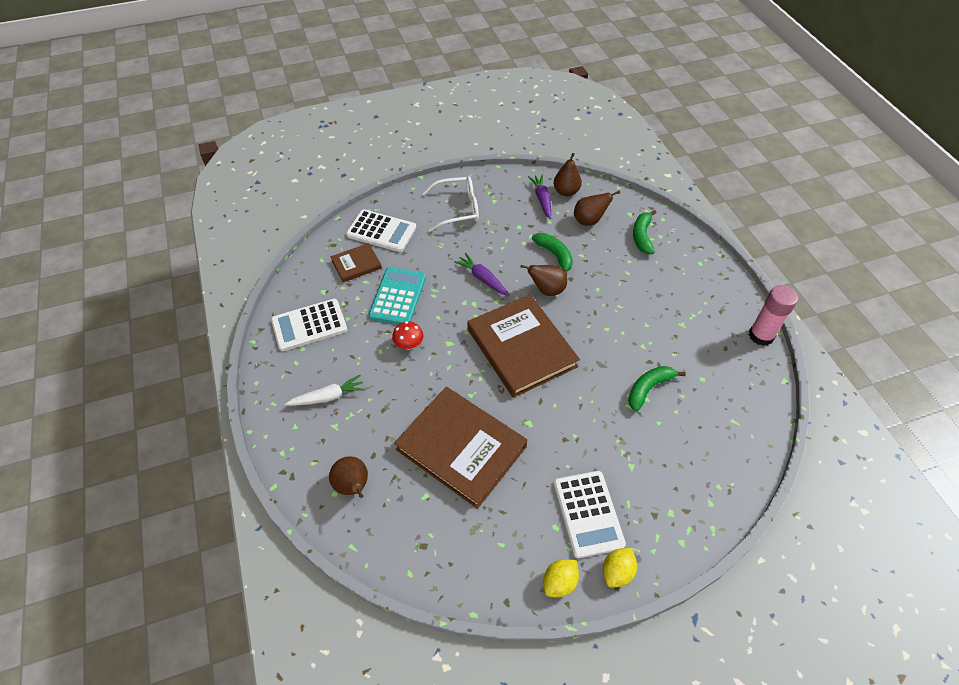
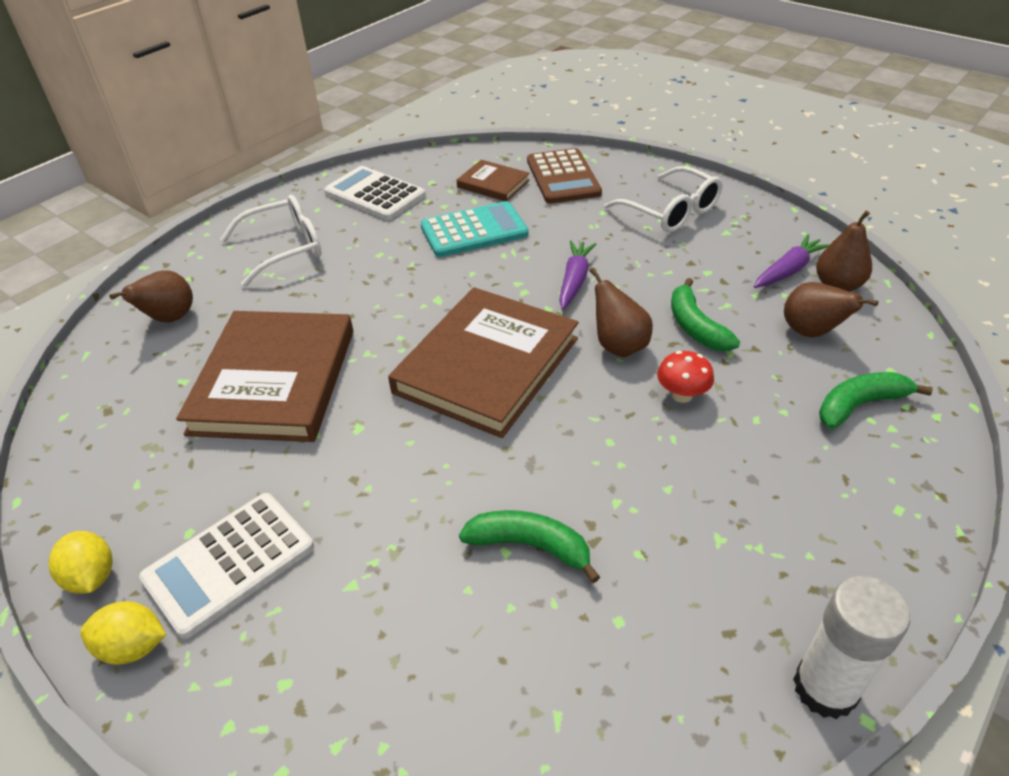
camera: 60 degrees right, 10 degrees down
(328, 397) = (284, 248): white carrot -> white glasses
(381, 231) = (563, 177): white calculator -> brown calculator
(409, 345) = (407, 270): red mushroom -> red mushroom (682, 395)
(555, 255) = (695, 327): green banana -> green banana turned 135 degrees clockwise
(559, 582) = (92, 577): yellow lemon -> yellow lemon turned 45 degrees clockwise
(761, 335) = (825, 688): pink glue stick -> white glue stick

